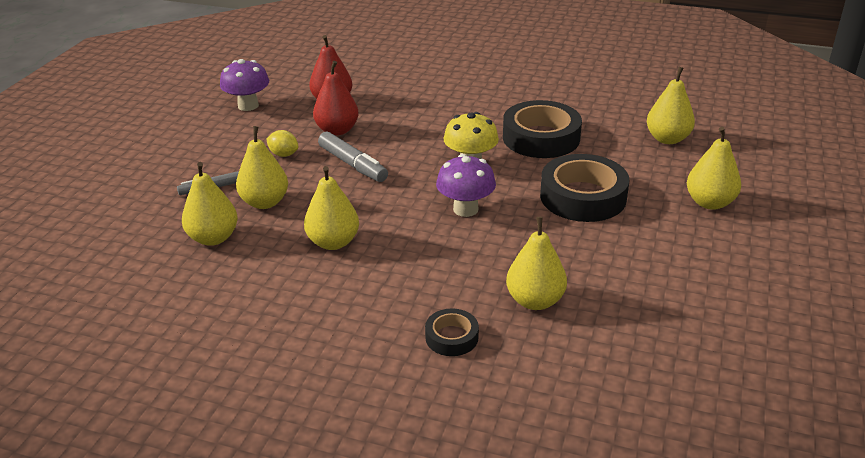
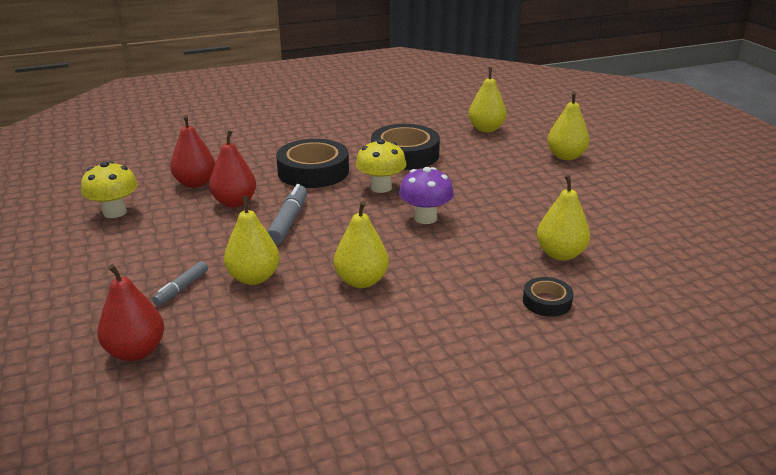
camera: 40 degrees left, 5 degrees down
(127, 223) = (136, 351): none -> red pear
(213, 238) = (249, 324): yellow pear -> none
(248, 106) = (115, 212): purple mushroom -> yellow mushroom
(284, 154) = (213, 236): yellow lemon -> none
(353, 164) = (288, 221): grey marker -> grey marker turned 90 degrees counterclockwise
(583, 197) = (489, 180): black tape -> black tape (313, 171)

